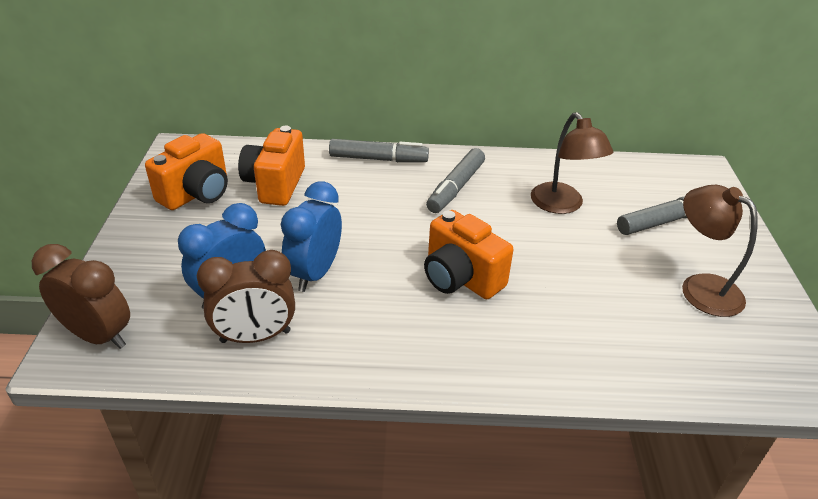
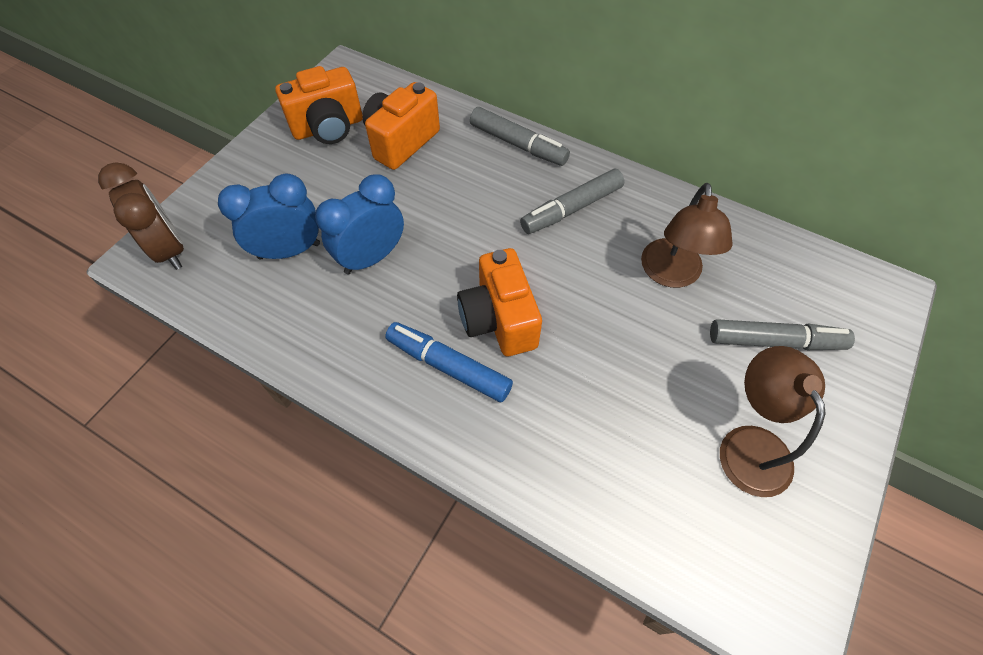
camera: 30 degrees right, 20 degrees up
(255, 336) = (281, 303): brown clock -> none
(446, 325) = (448, 366): none -> blue marker

